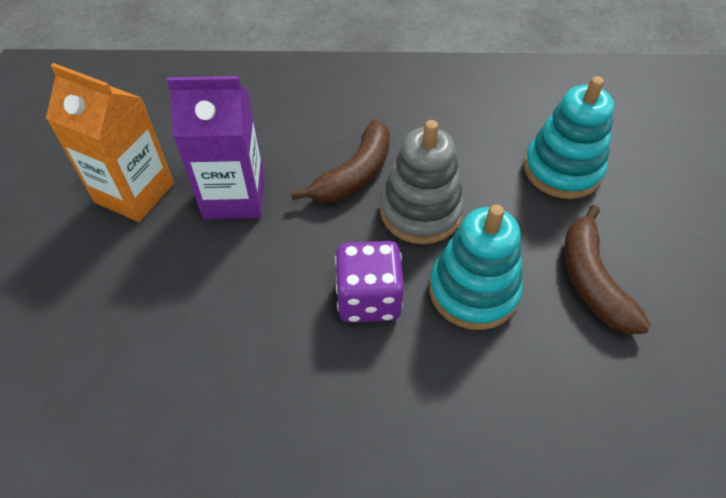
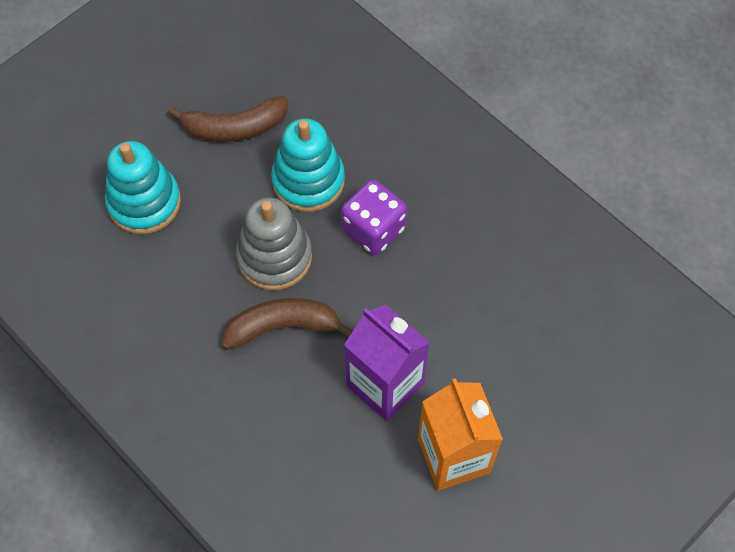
camera: 135 degrees left, 10 degrees up
(592, 280) = (234, 127): brown banana -> brown banana turned 45 degrees clockwise

